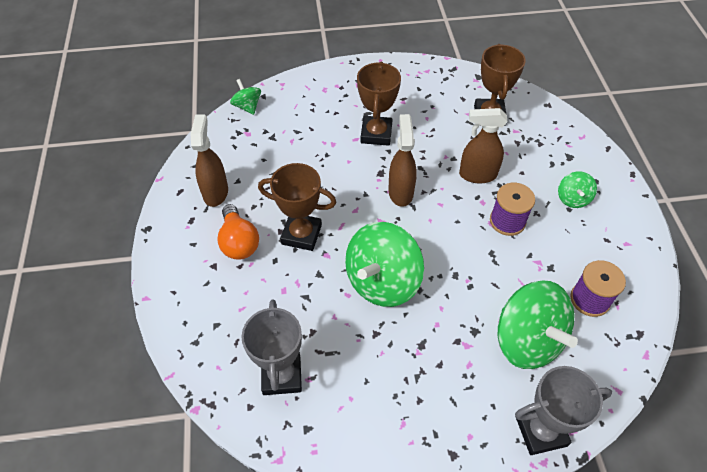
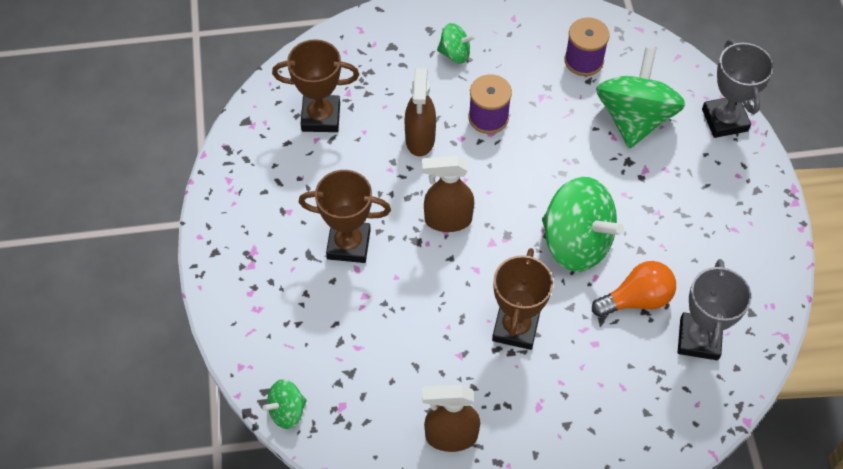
camera: 90 degrees left, 5 degrees up
(239, 242) = (530, 399): orange light bulb -> orange light bulb (636, 299)
(281, 375) = (699, 339): grey trophy -> grey trophy turned 75 degrees counterclockwise
(527, 340) = (634, 118): green spinning top -> green spinning top turned 45 degrees counterclockwise

